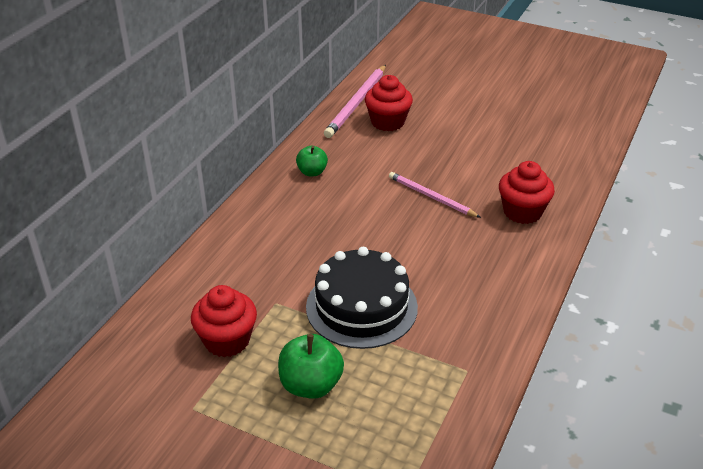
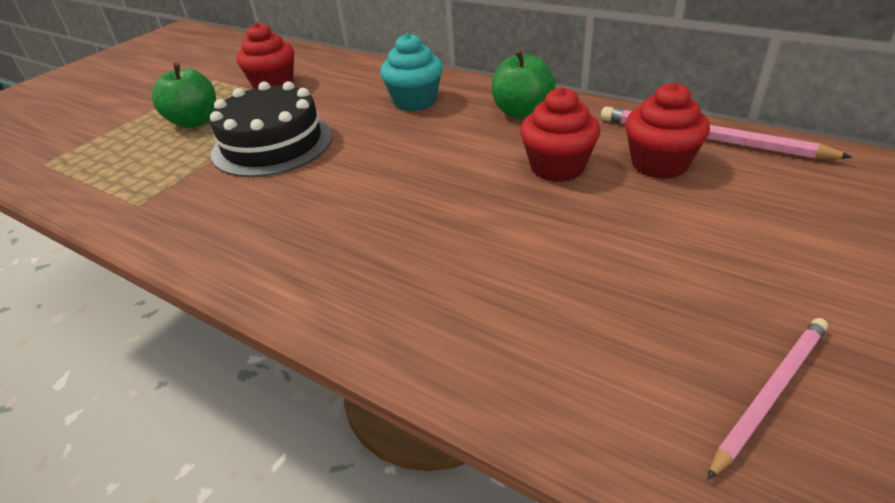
camera: 100 degrees right, 0 degrees up
(285, 229) = (415, 101): none -> turquoise cupcake
(312, 172) = (522, 112): green apple -> green apple, size x1.56
(431, 197) = (456, 196): pink pencil -> pink pencil (770, 393)
(522, 212) = (398, 284): red cupcake -> red cupcake (557, 167)

